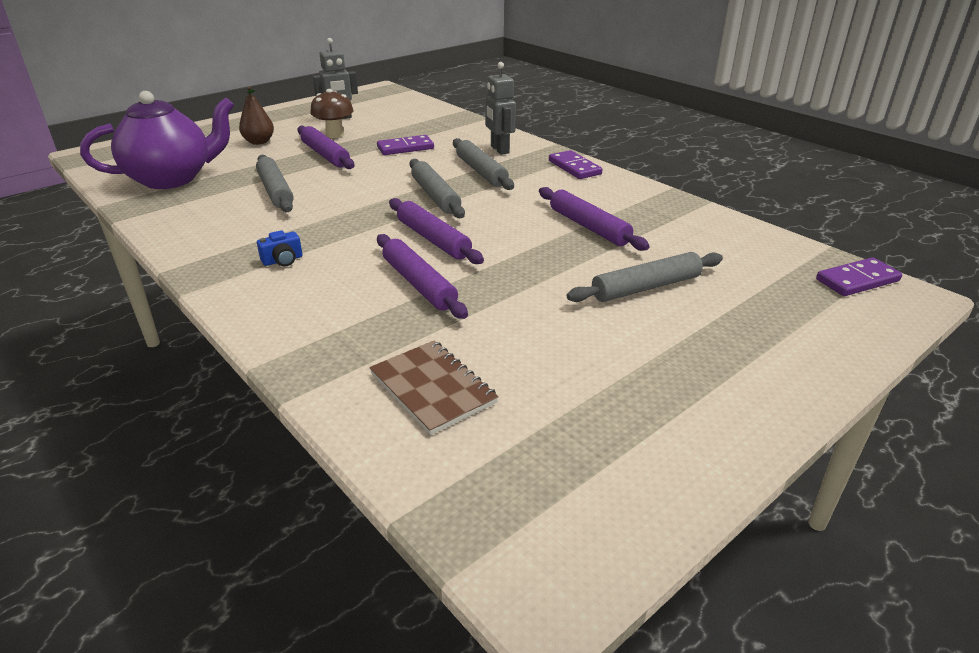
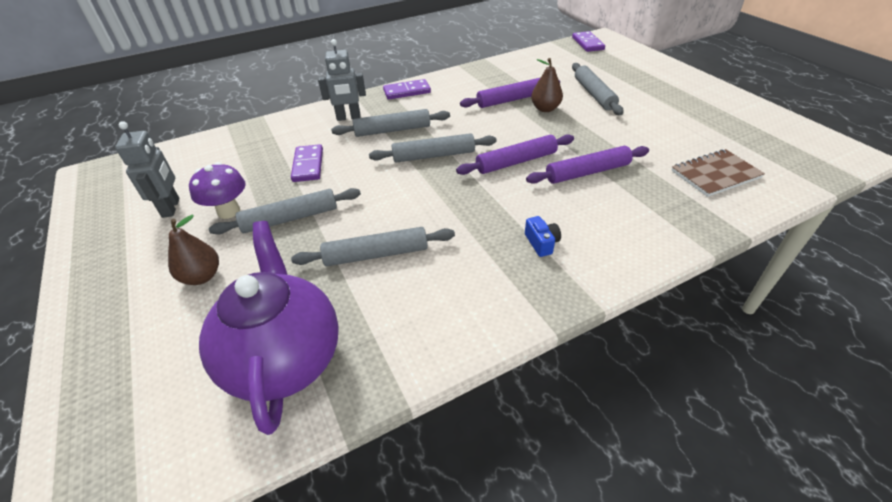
camera: 75 degrees left, 10 degrees up
(325, 155) = (290, 218): purple rolling pin -> grey rolling pin
(335, 135) = (229, 211): brown mushroom -> purple mushroom
(576, 251) = (545, 109): none -> brown pear

